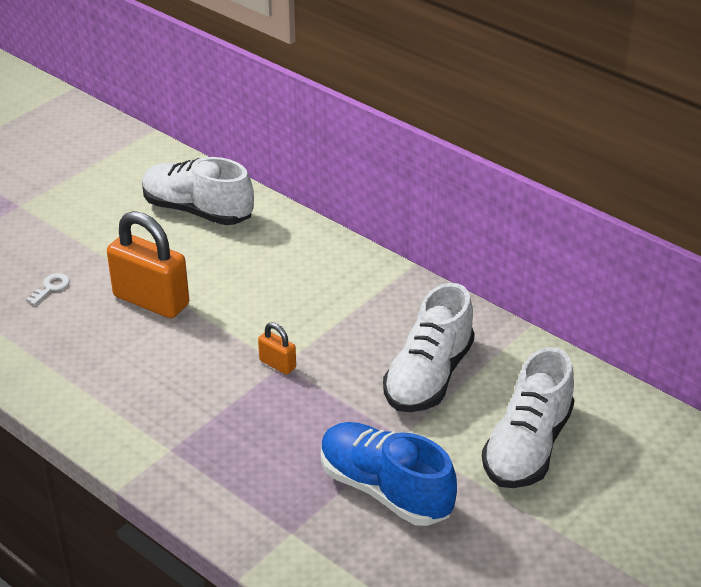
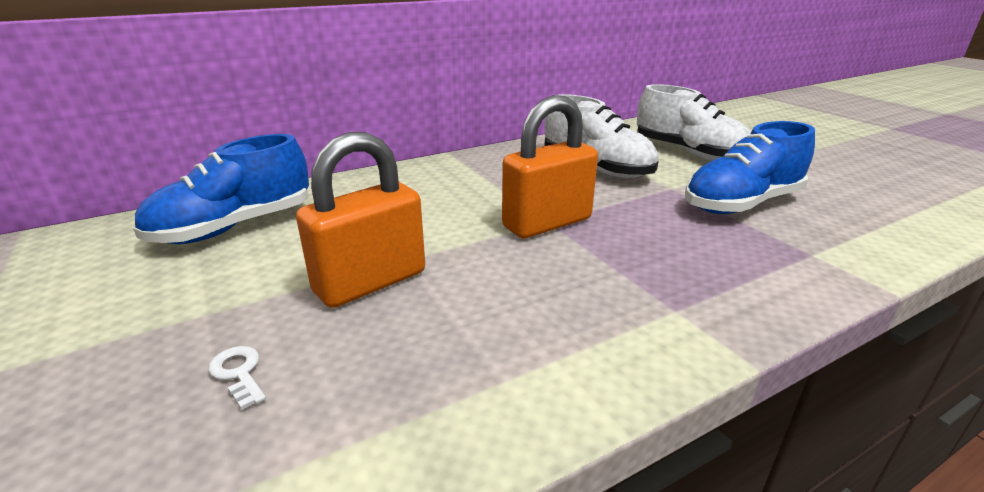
camera: 70 degrees left, 10 degrees down
(197, 211) = (234, 227): white shoe -> blue shoe
(277, 364) = (547, 223): orange padlock -> orange padlock, size x2.13

